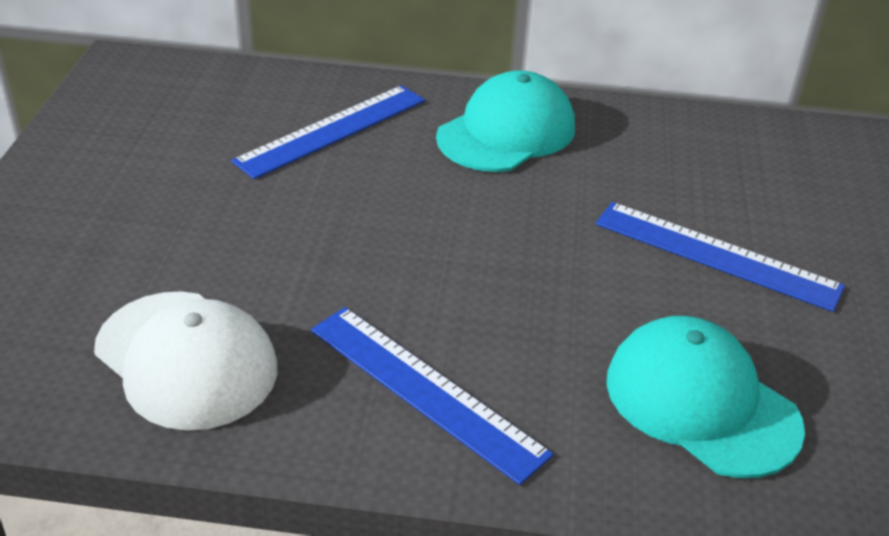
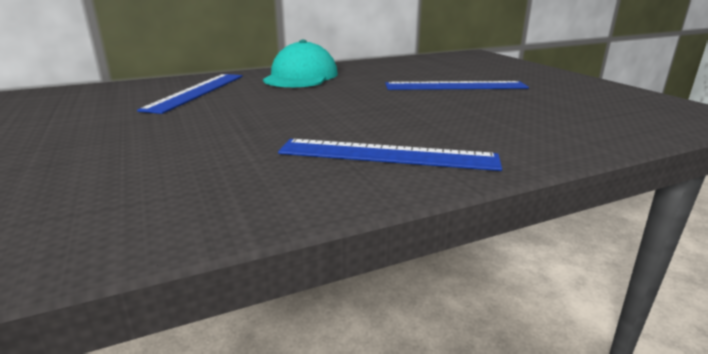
camera: 30 degrees left, 15 degrees down
(186, 359) = (194, 189): white cap -> none
(701, 402) = (529, 121): turquoise cap -> none

